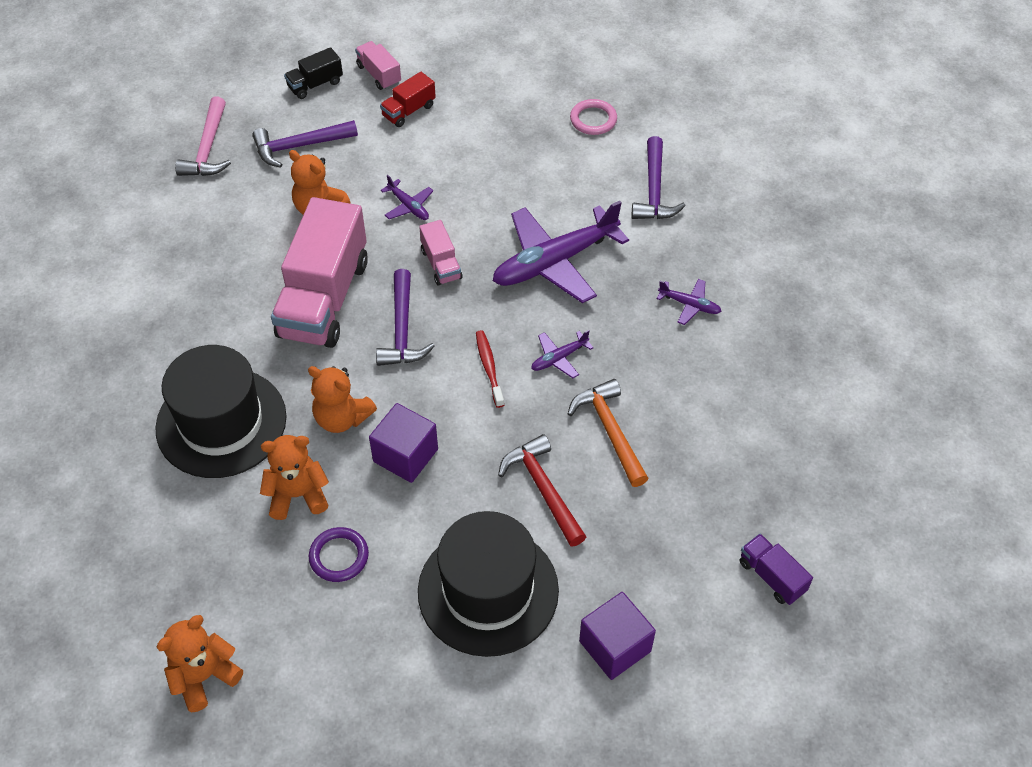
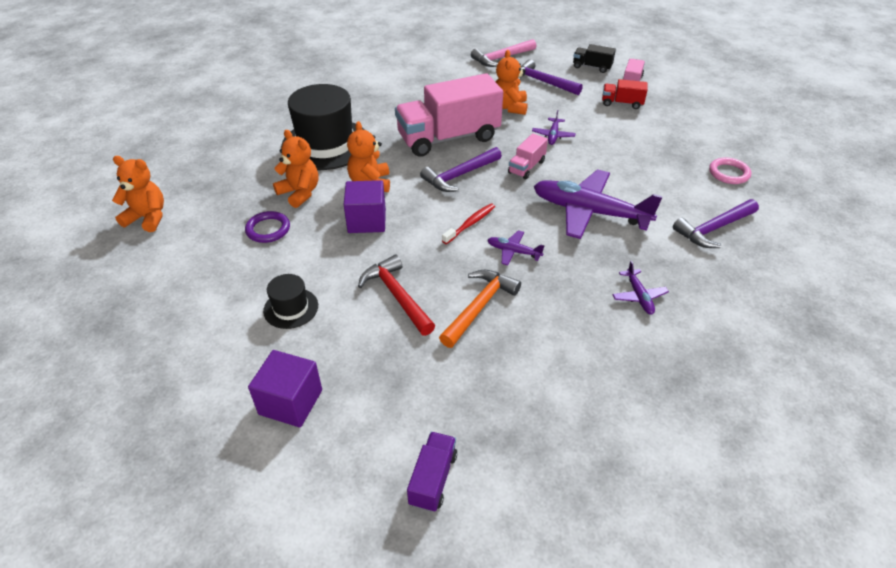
camera: 55 degrees right, 10 degrees down
(488, 591) = (291, 308): black hat -> black hat, size x0.47
(543, 489) = (397, 296): red hammer -> red hammer turned 60 degrees counterclockwise

